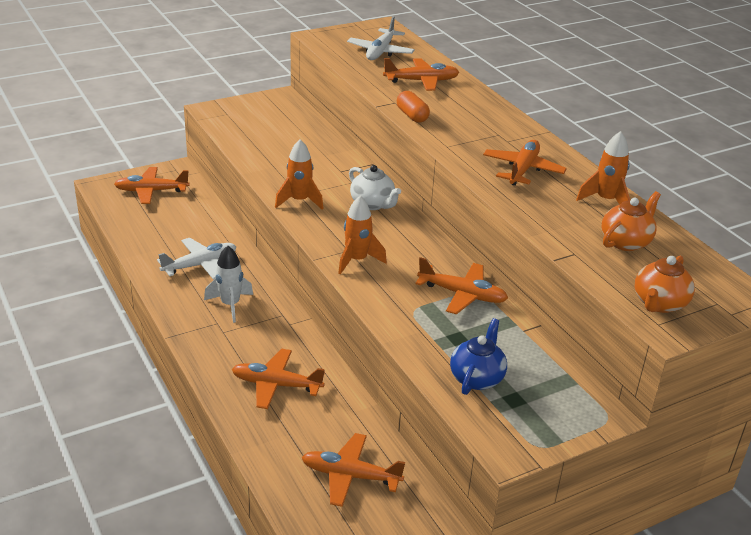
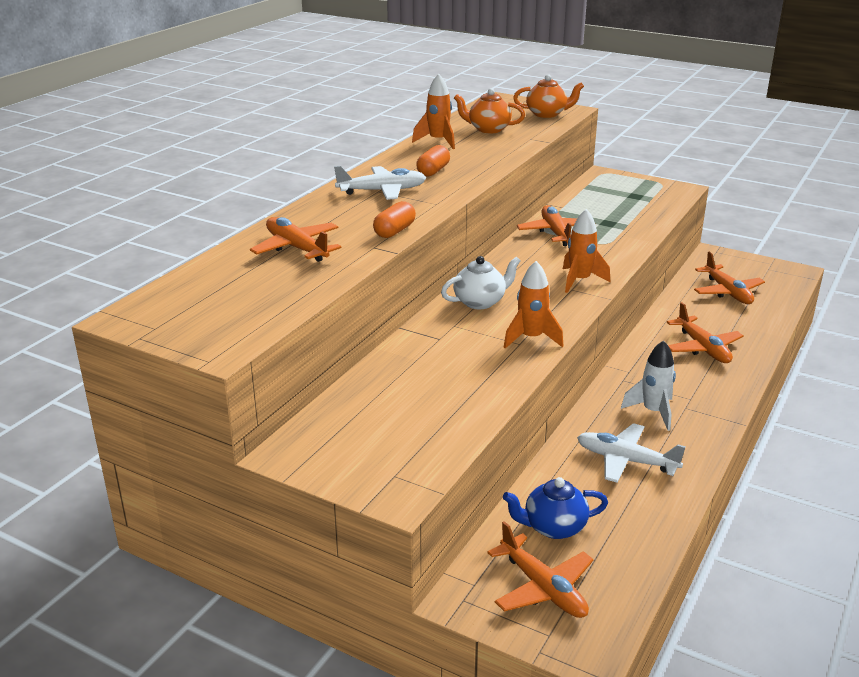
camera: 120 degrees left, 5 degrees down
(373, 204) = (480, 302): white teapot -> white teapot turned 45 degrees clockwise
(380, 52) = (231, 292): white plane -> white plane (382, 191)
(477, 378) = (636, 208): blue teapot -> blue teapot (553, 527)
(523, 170) = (433, 171): orange plane -> orange capsule

